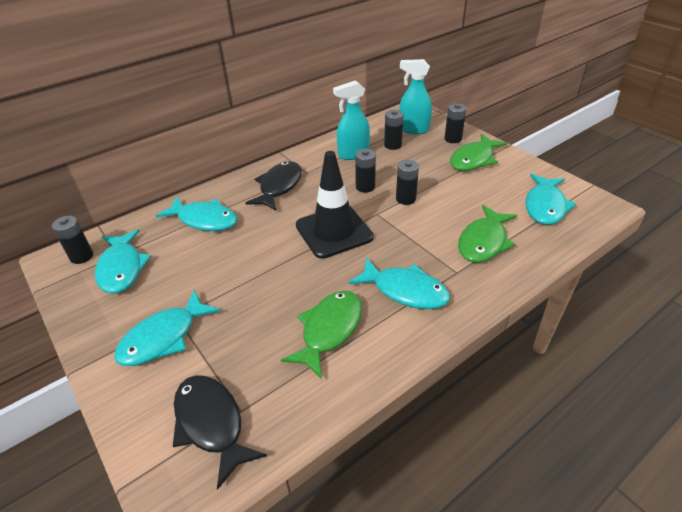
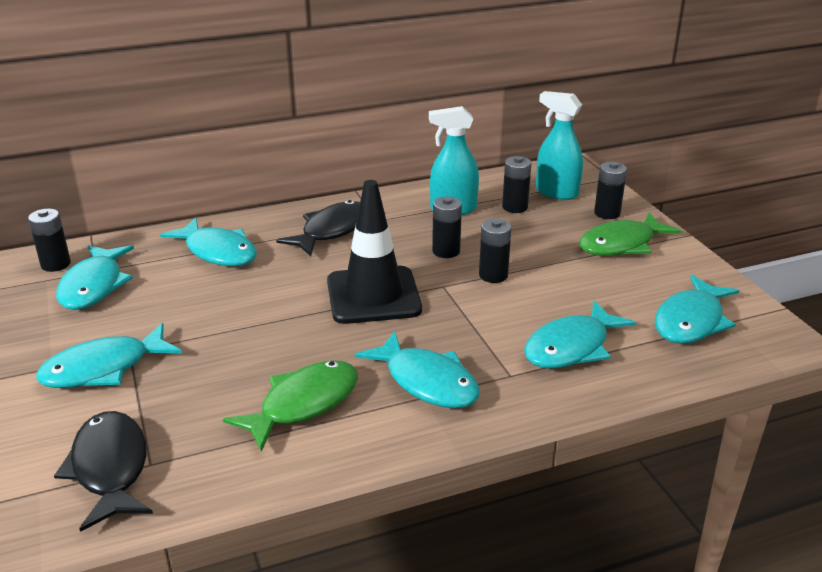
camera: 15 degrees right, 10 degrees down
(484, 242) = (571, 347): green fish -> turquoise fish

